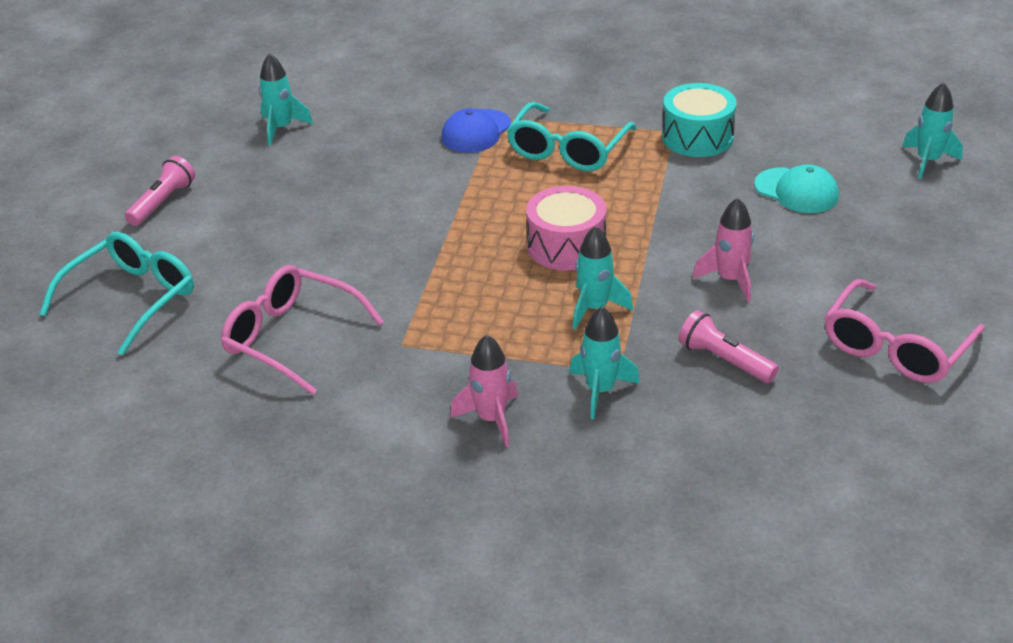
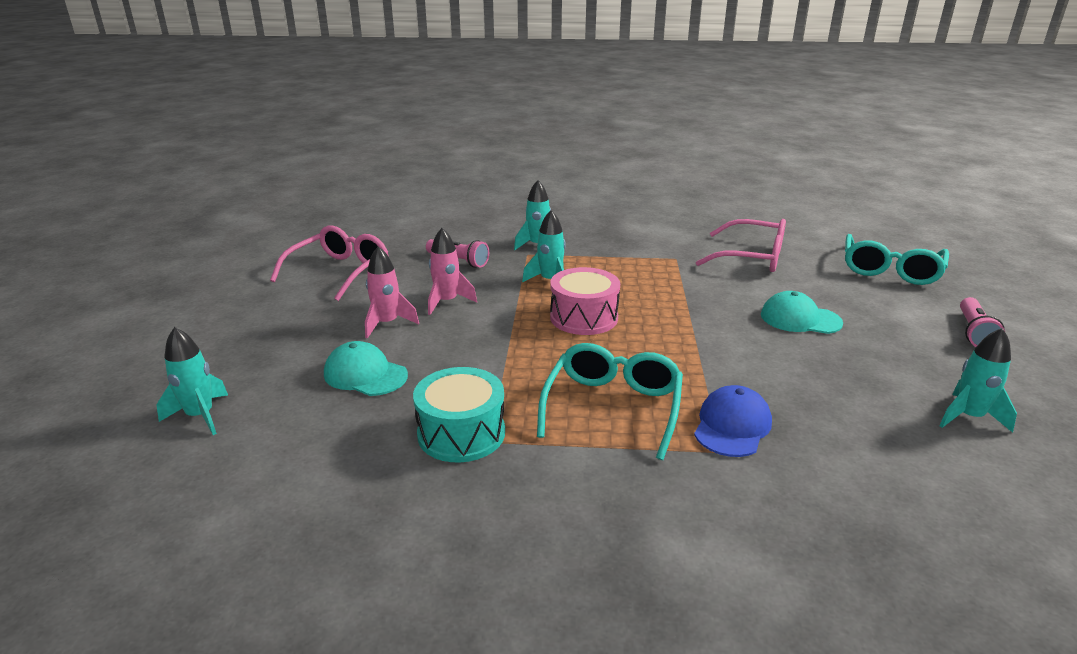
camera: 170 degrees right, 10 degrees down
(324, 229) = (800, 319): none -> turquoise cap
(491, 419) = (599, 233): pink rocket -> pink rocket (387, 324)

